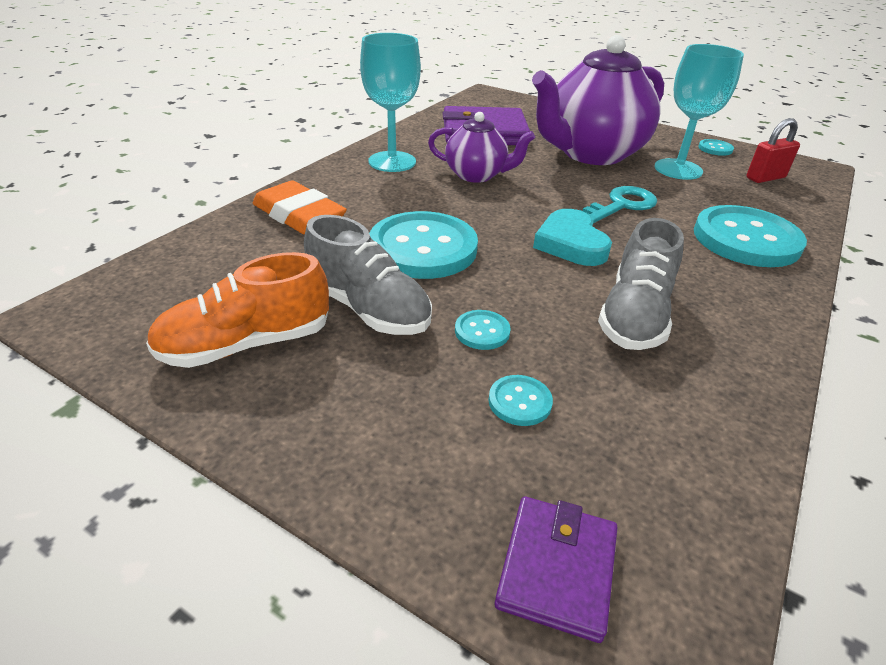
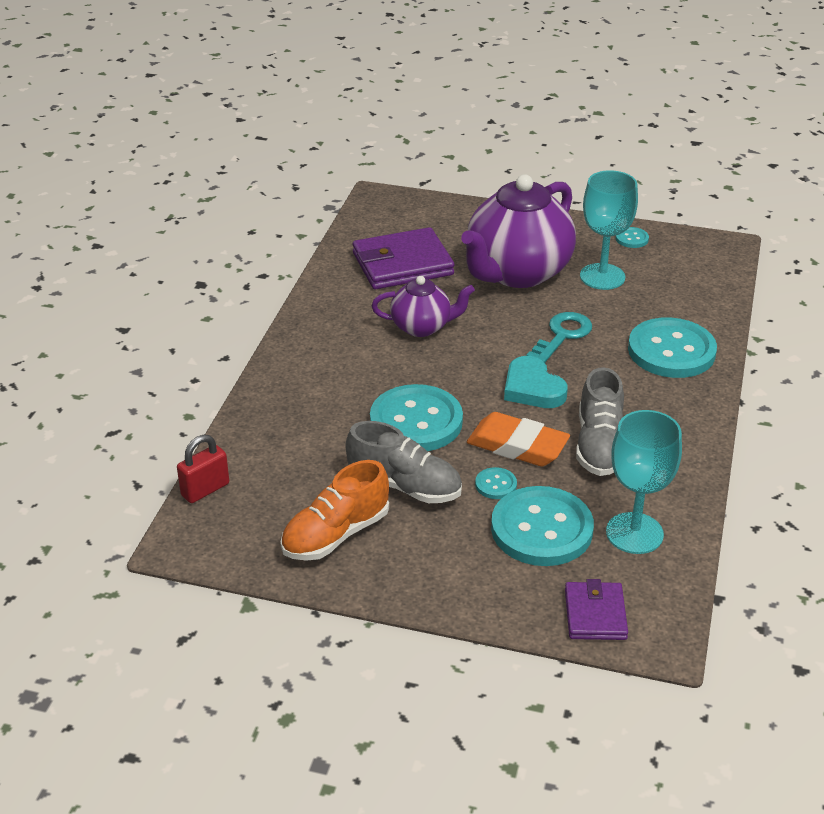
camera: 15 degrees left, 0 degrees up
(299, 215) = (292, 411): orange eraser -> orange eraser (517, 445)
(392, 162) = (334, 327): turquoise goblet -> turquoise goblet (634, 533)
(520, 402) = (541, 529): turquoise button -> turquoise button, size x2.35
(765, 178) = (681, 271): red padlock -> red padlock (205, 490)

